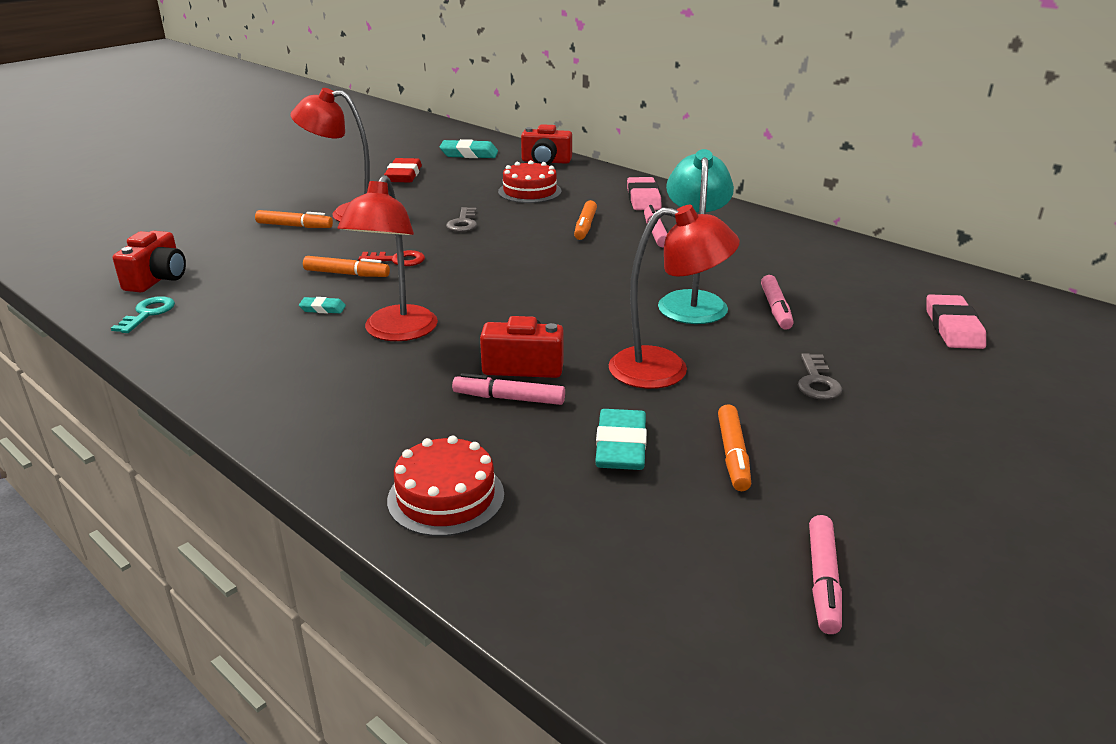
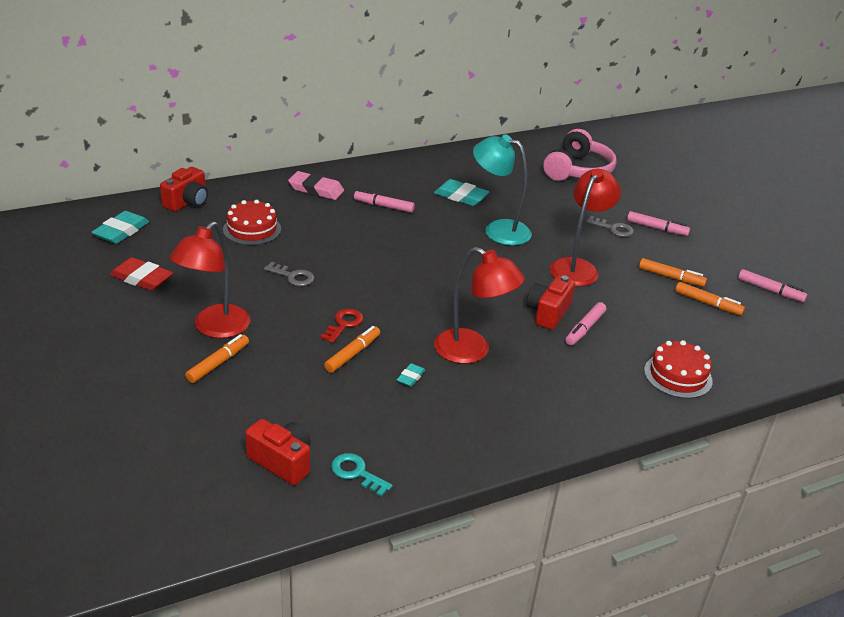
camera: 70 degrees left, 5 degrees up
(585, 226) = (348, 228): orange marker -> orange marker (707, 303)
(620, 446) = (650, 307): turquoise eraser -> turquoise eraser (461, 196)
(776, 309) = (526, 208): pink marker -> pink marker (657, 228)
(953, 327) = (578, 170): pink eraser -> pink headphones

